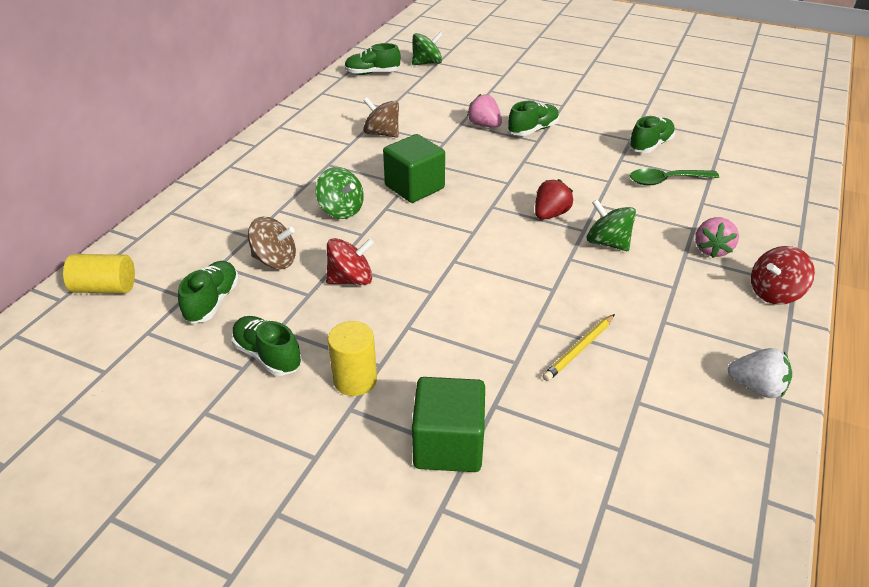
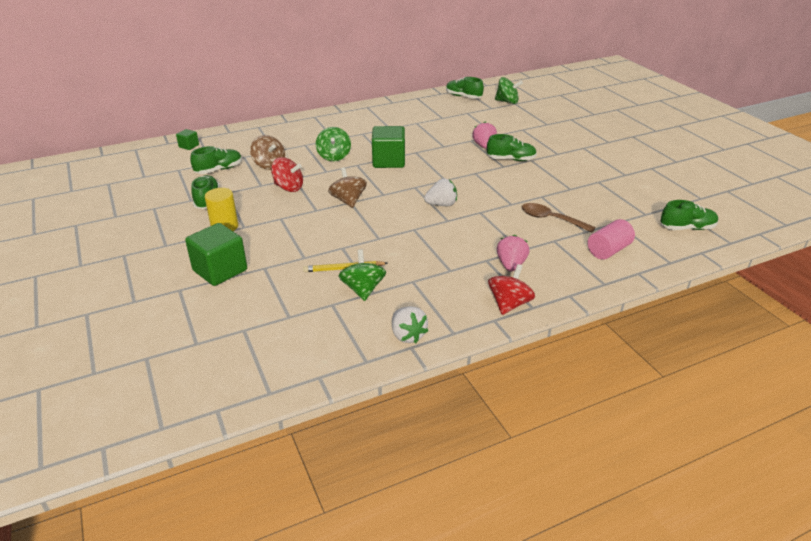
camera: 40 degrees right, 5 degrees down
(105, 288) = (189, 146): yellow cylinder -> green cube
(382, 133) = (416, 129): brown spinning top -> brown spinning top (348, 201)
(550, 214) = (441, 204): red strawberry -> white strawberry
(607, 243) = (450, 232): green spinning top -> green spinning top (363, 289)
(650, 145) = (578, 197): green shoe -> green shoe (687, 228)
(666, 181) = (551, 219): green spoon -> brown spoon
(711, 249) = (511, 265): pink strawberry -> pink strawberry turned 135 degrees clockwise
(754, 190) = (608, 250): none -> pink cylinder
(774, 293) = (509, 304): red spinning top -> red spinning top turned 105 degrees clockwise

